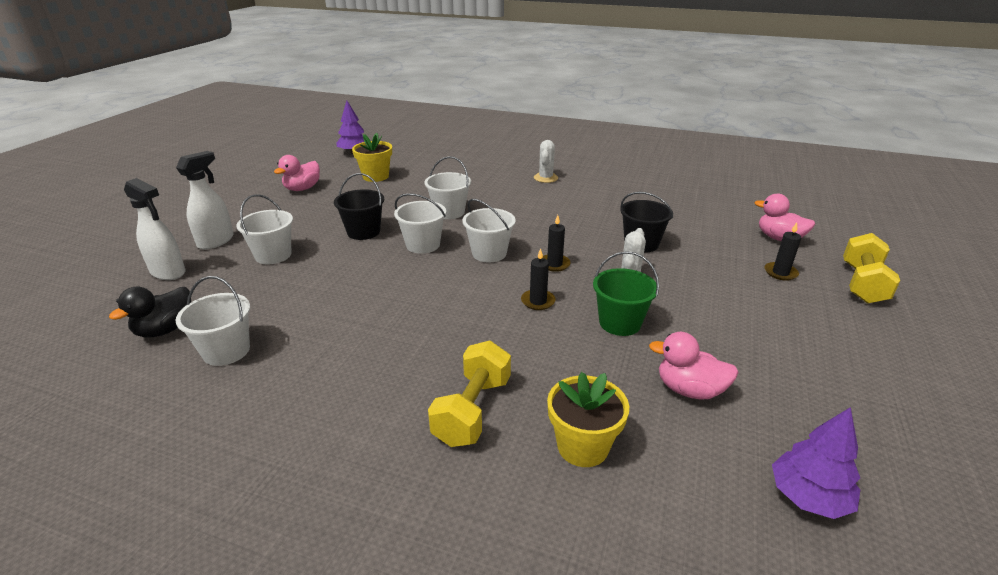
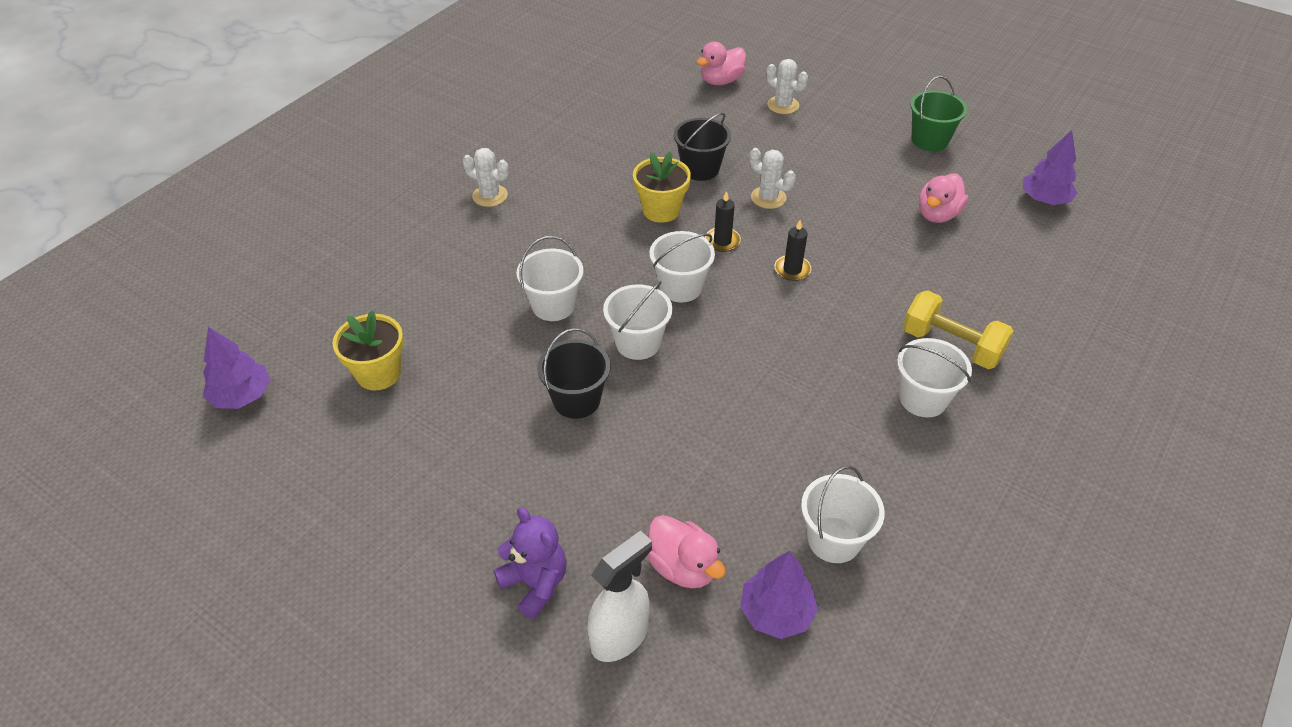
camera: 75 degrees left, 15 degrees up
(165, 329) = (776, 612): black duck -> purple tree
(216, 241) = (535, 583): white spray bottle -> purple teddy bear
(273, 255) = (610, 504): white bucket -> white bucket (923, 399)
(302, 189) = (377, 473): pink duck -> pink duck (683, 567)
(582, 446) = (996, 289): yellow flower pot -> yellow flower pot (661, 210)
(620, 323) = (841, 225): green bucket -> green bucket (929, 140)
(780, 273) = (783, 105): black candle -> white cactus
(862, 284) = (812, 72): yellow dumbbell -> none

